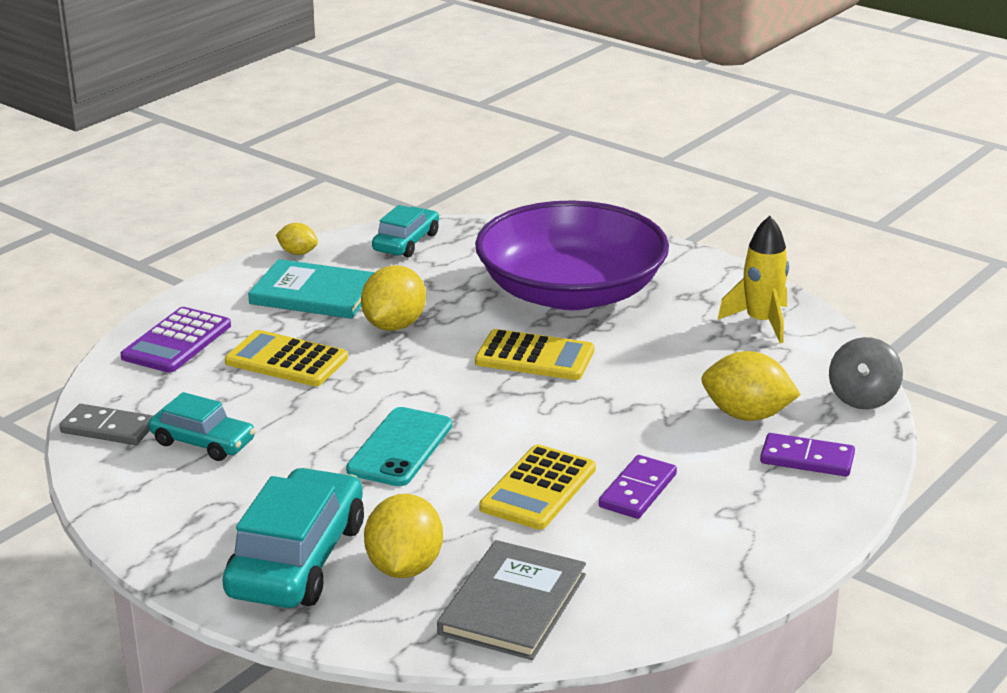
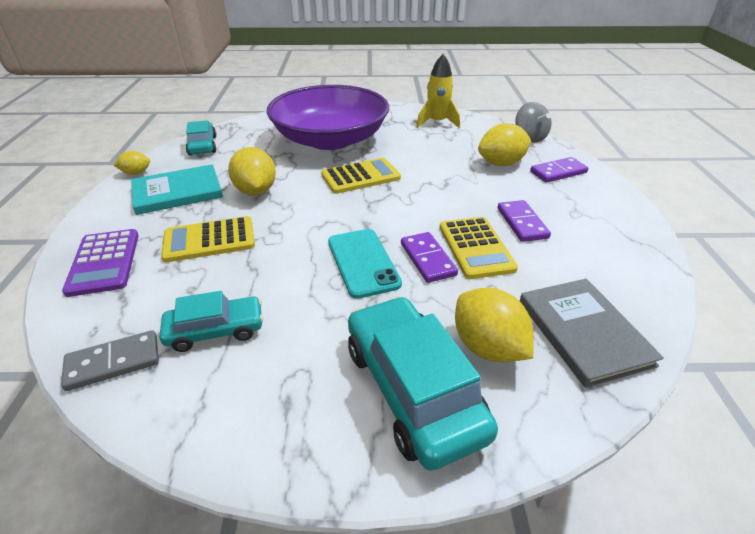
camera: 40 degrees left, 10 degrees up
(468, 475) = (427, 259): none -> purple domino

